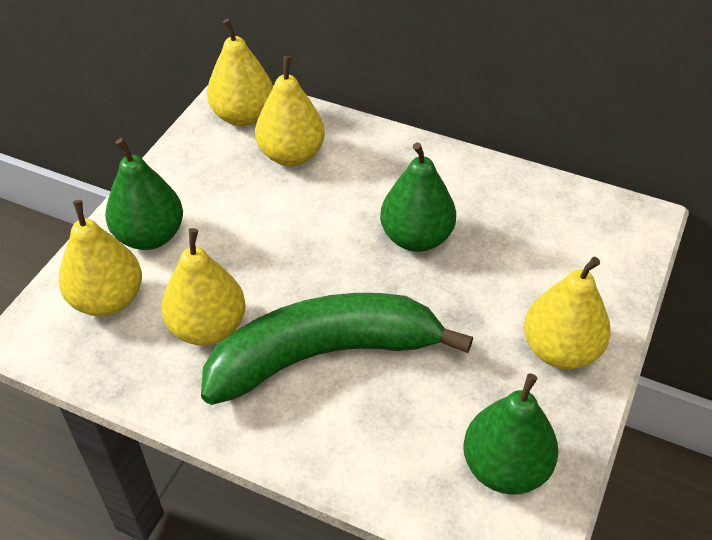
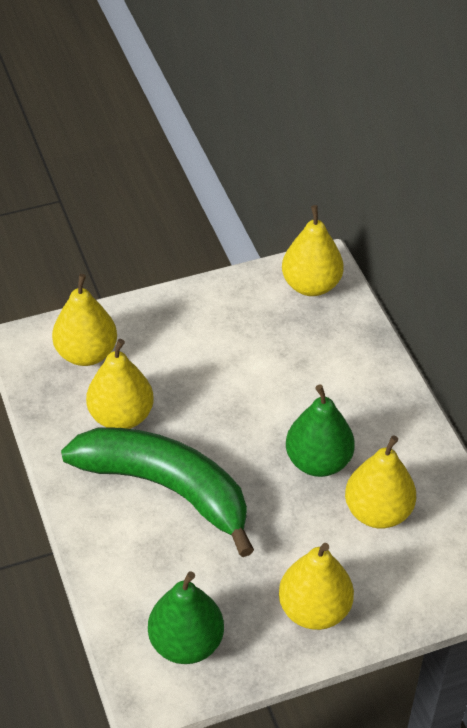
camera: 45 degrees right, 0 degrees up
(150, 236) = (154, 330): green pear -> none
(291, 155) = (308, 339): yellow pear -> yellow pear (378, 512)

